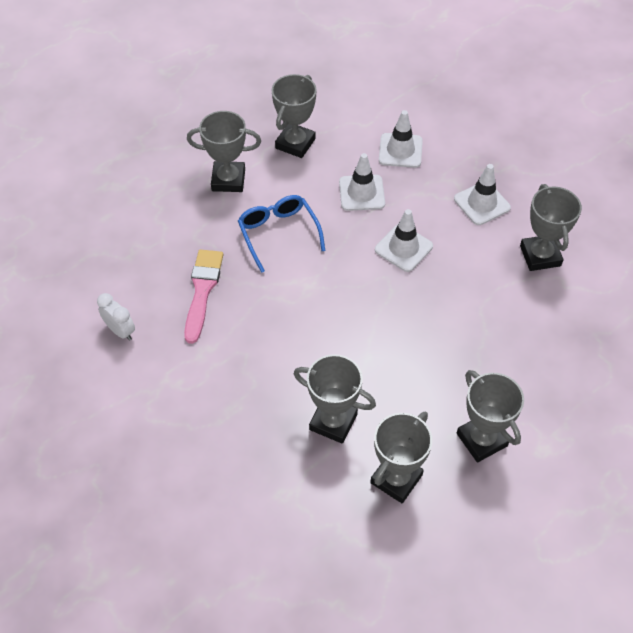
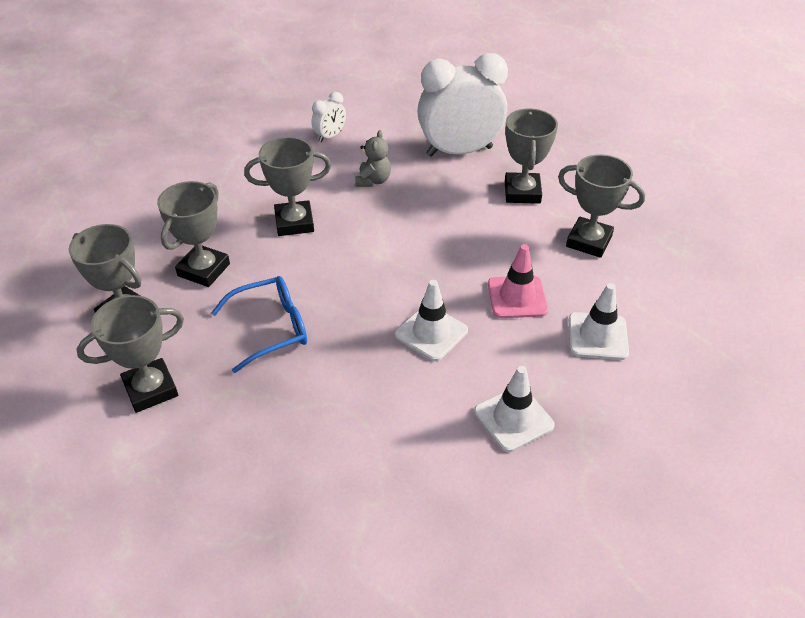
camera: 90 degrees right, 10 degrees down
(161, 222) = (459, 151): none -> white clock
(202, 290) = (373, 180): pink brush -> grey teddy bear
(278, 233) = (449, 230): blue glasses -> blue glasses (271, 328)
(361, 193) = (517, 297): white traffic cone -> pink traffic cone
(540, 256) = (421, 480): grey trophy -> grey trophy (294, 222)

